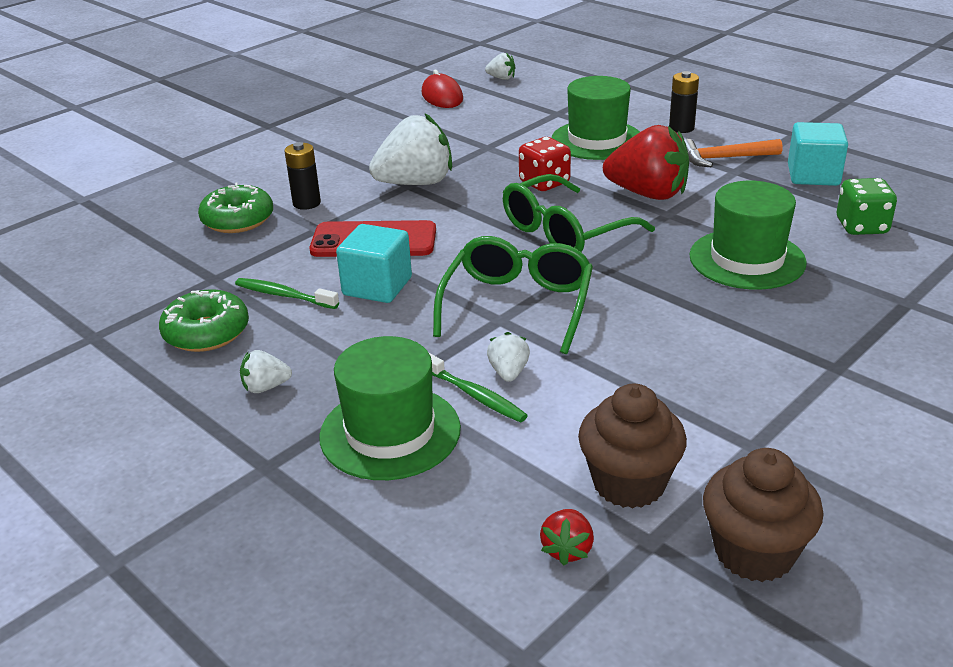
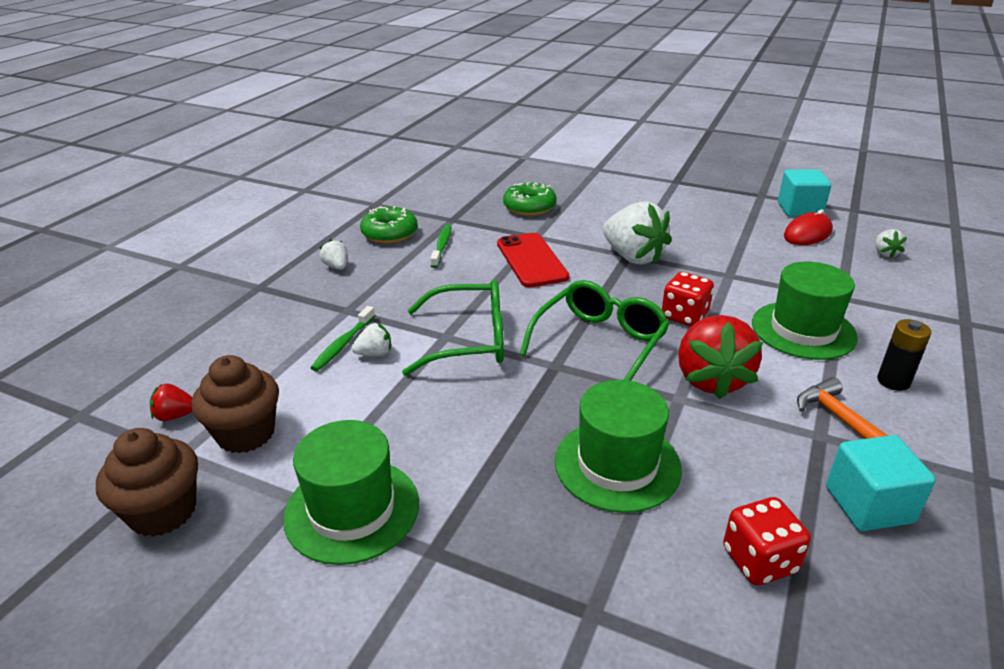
camera: 70 degrees right, 0 degrees up
(306, 203) = (569, 223): black battery -> none
(377, 286) = (468, 276): turquoise cube -> turquoise cube (799, 210)
(390, 432) = (296, 320): green hat -> green hat (352, 510)
(564, 232) = (600, 342): green glasses -> green glasses turned 90 degrees clockwise
(861, 227) = (759, 560): green dice -> red dice

